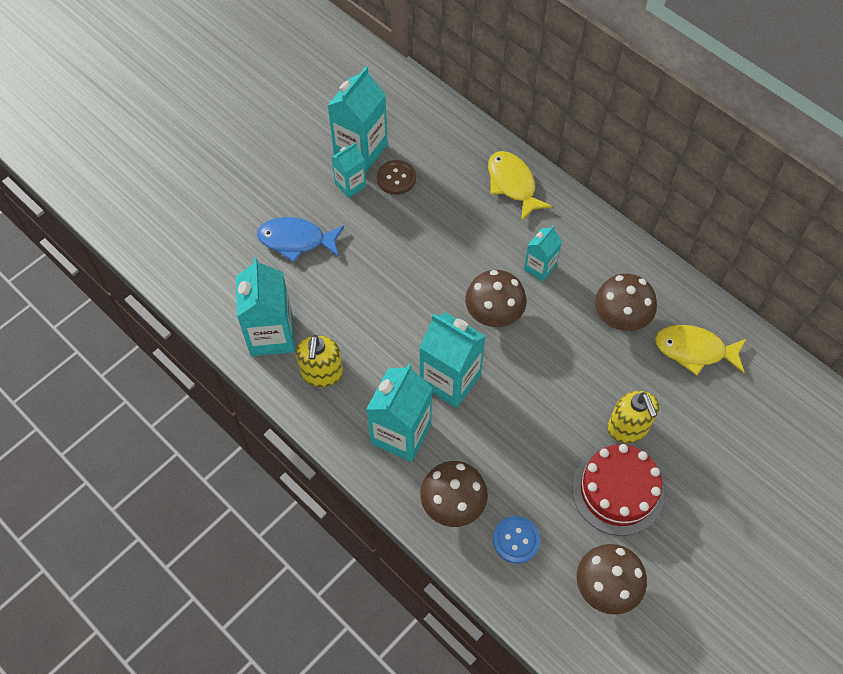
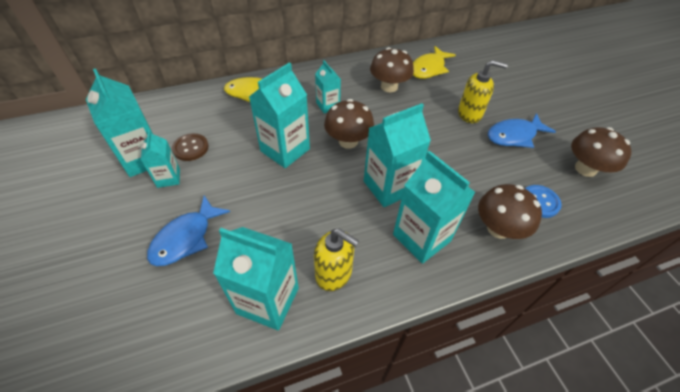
camera: 65 degrees left, 10 degrees down
(444, 261) = (285, 150): none -> turquoise carton
(617, 491) = (514, 136): red cake -> blue fish

